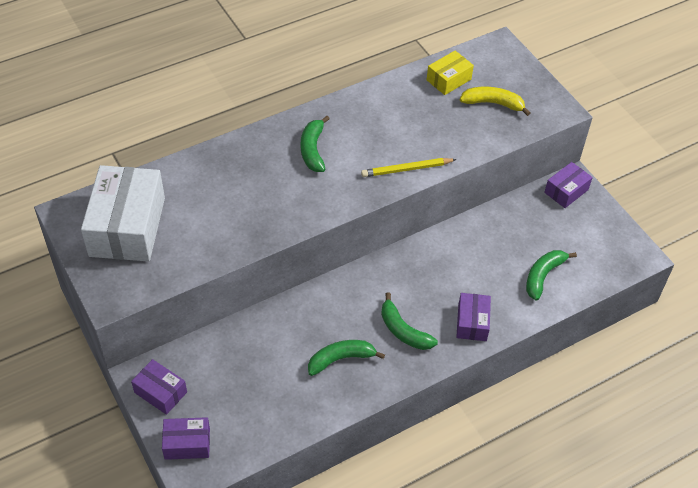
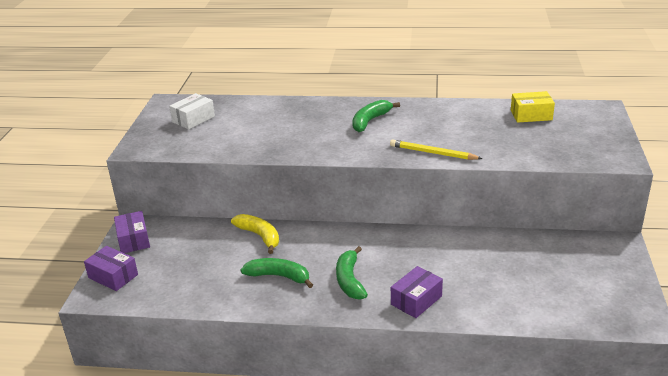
camera: 40 degrees right, 20 degrees down
(127, 226) = (193, 119): white box -> white box, size x0.51
(493, 103) = (557, 139): yellow banana -> yellow banana (260, 236)
(543, 276) = (520, 296): green banana -> none
(566, 191) = (604, 247): purple box -> none

